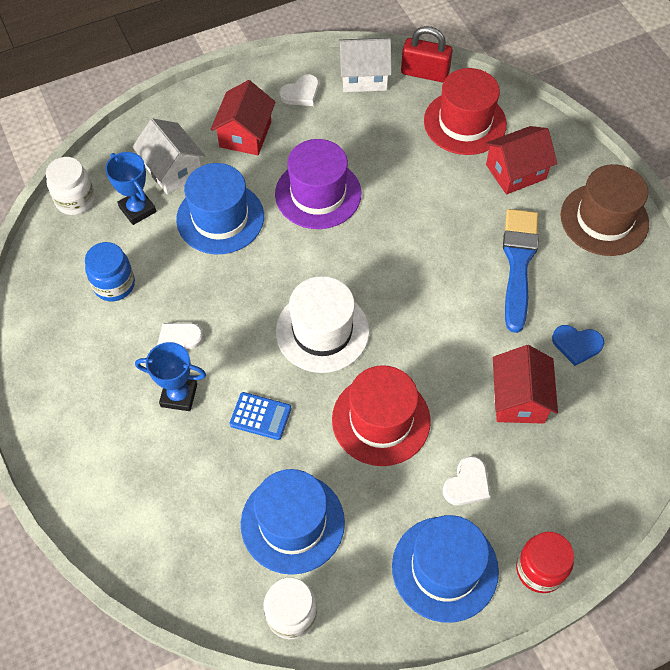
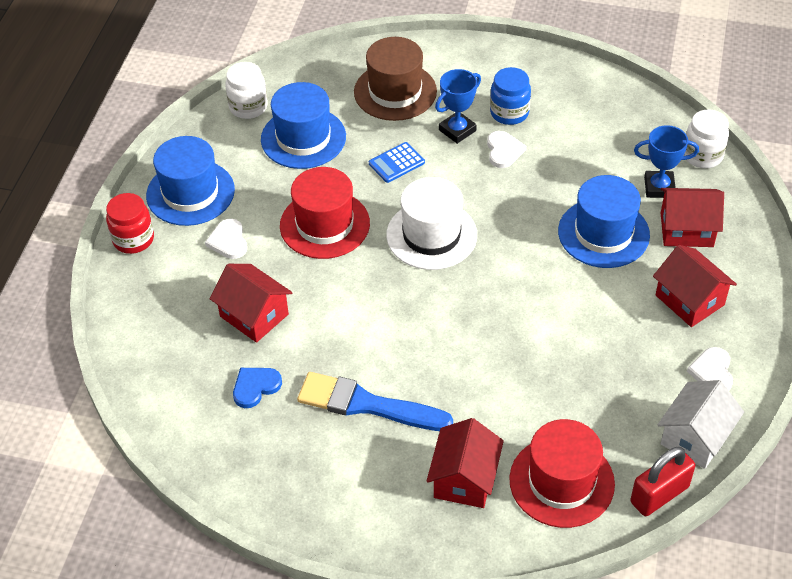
camera: 130 degrees right, 10 degrees down
(114, 285) = (591, 140): blue jar -> blue jar (509, 113)
(173, 170) = (686, 230): white house -> red house
(318, 194) = (572, 311): purple hat -> none
(518, 263) = (367, 405): blue brush -> blue brush turned 150 degrees clockwise
(604, 219) = (346, 509): brown hat -> brown hat (395, 92)

